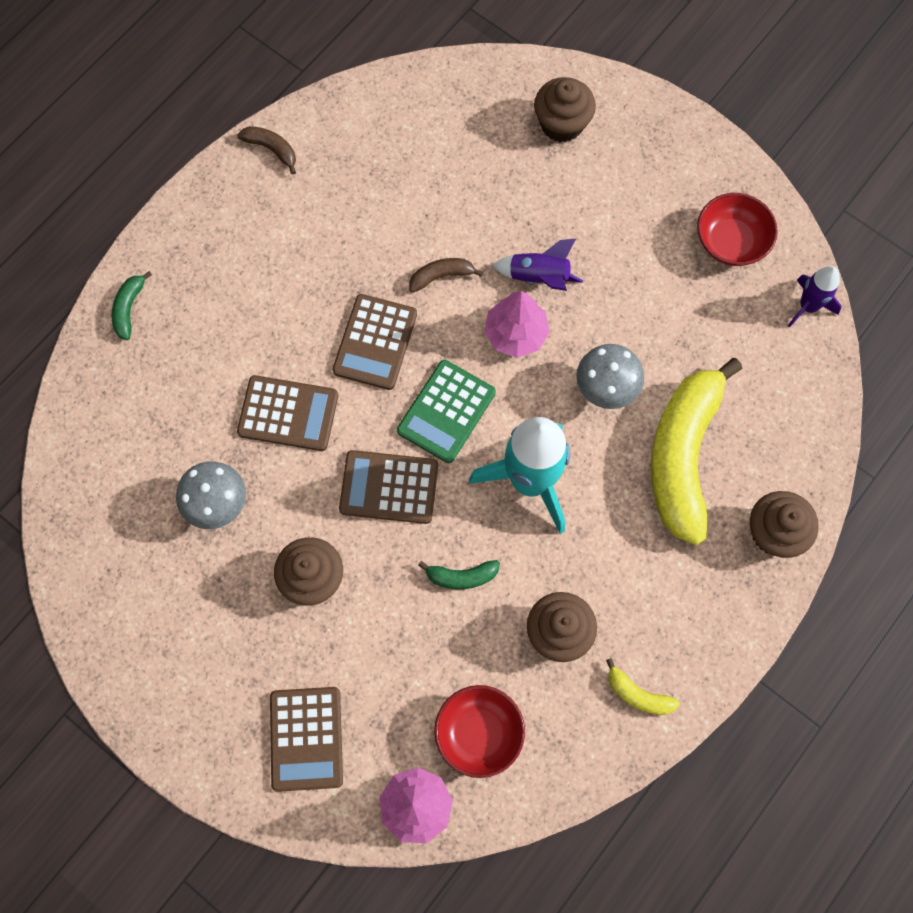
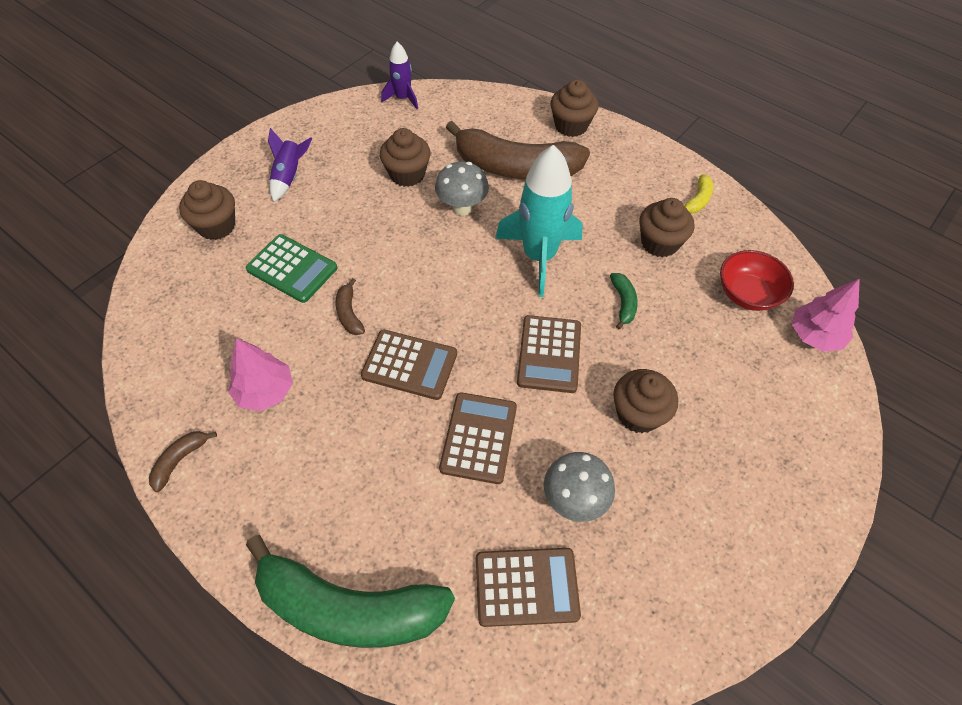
camera: 90 degrees left, 15 degrees down
(129, 308) = (349, 608): green banana -> green banana, size x2.49
(306, 738) = (781, 416): brown calculator -> brown calculator (526, 587)
(446, 411) = (479, 311): green calculator -> green calculator (292, 269)
(515, 334) = (410, 262): pink tree -> pink tree (265, 391)
(538, 277) = (359, 246): purple rocket -> purple rocket (289, 177)
(660, 321) = (407, 174): none -> brown cupcake
(683, 455) = (515, 168): yellow banana -> brown banana
(730, 242) = (346, 133): red bowl -> none

